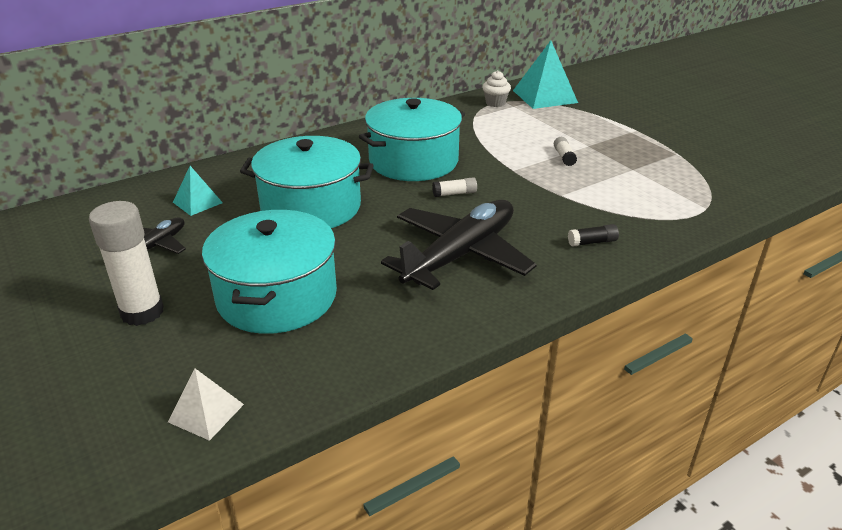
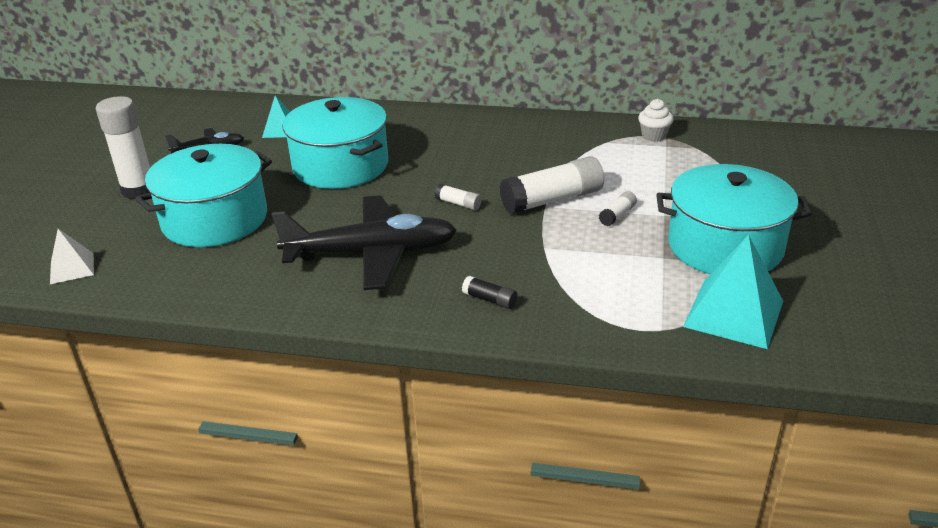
camera: 45 degrees right, 0 degrees up
(413, 161) = (477, 161): turquoise pot -> turquoise pot (725, 246)
(509, 164) = (552, 200): none -> white glue stick
(544, 96) = (720, 148): turquoise pyramid -> turquoise pyramid (733, 313)

